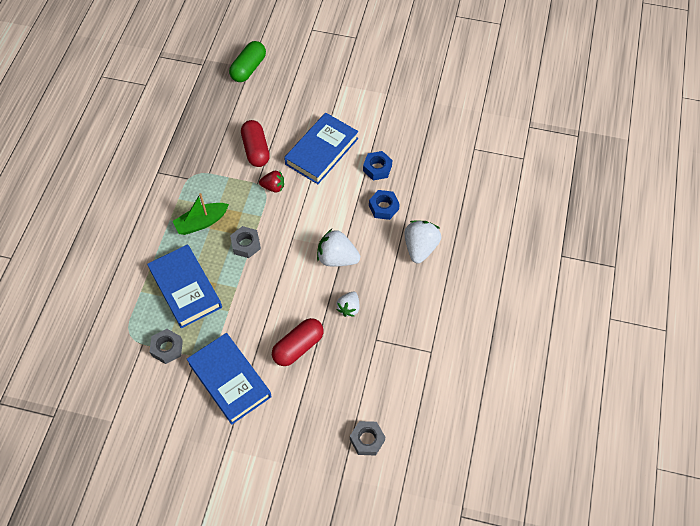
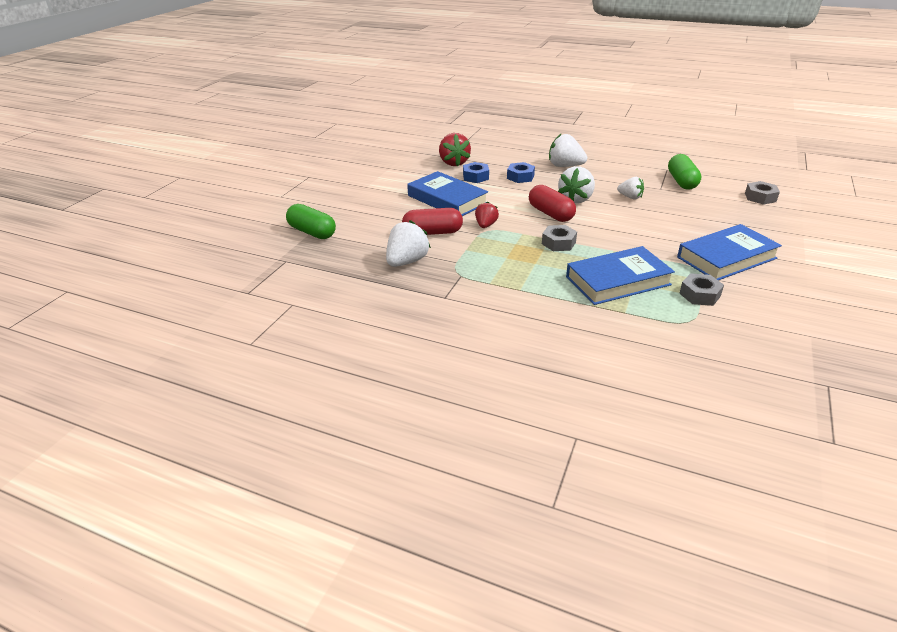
camera: 80 degrees left, 25 degrees down
(201, 222) = (526, 268): green boat -> none
(207, 140) = (407, 261): none -> white strawberry
(298, 347) = (677, 221): red capsule -> red capsule (550, 214)
(397, 363) = (681, 182): none -> green capsule
(409, 145) = (453, 163): none -> red strawberry

